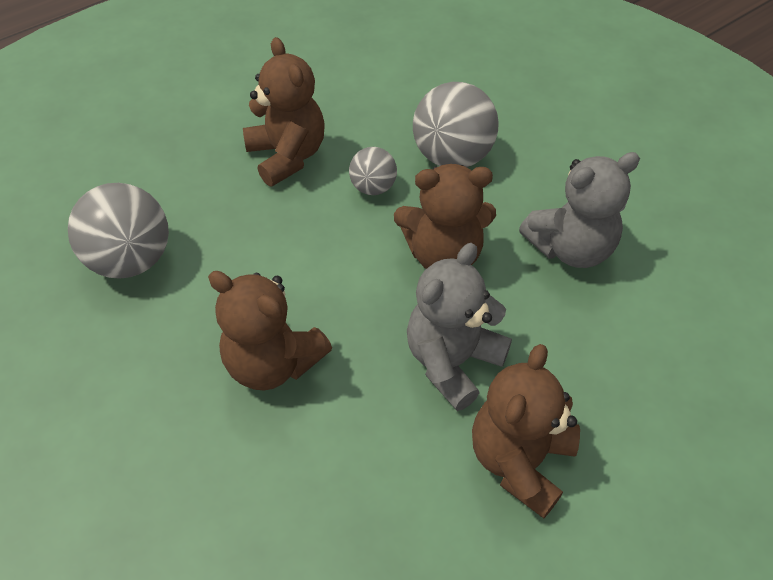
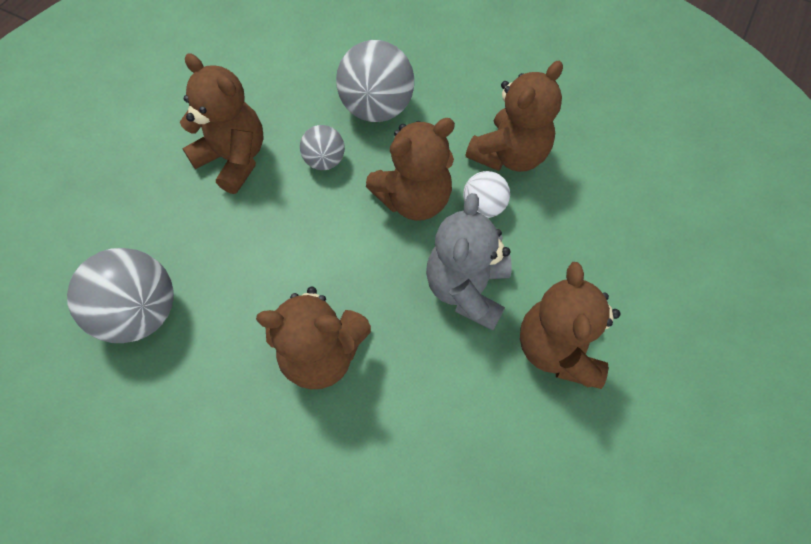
camera: 25 degrees left, 10 degrees up
(514, 288) = (483, 207): none -> white ball
(570, 248) = (509, 155): grey teddy bear -> brown teddy bear

